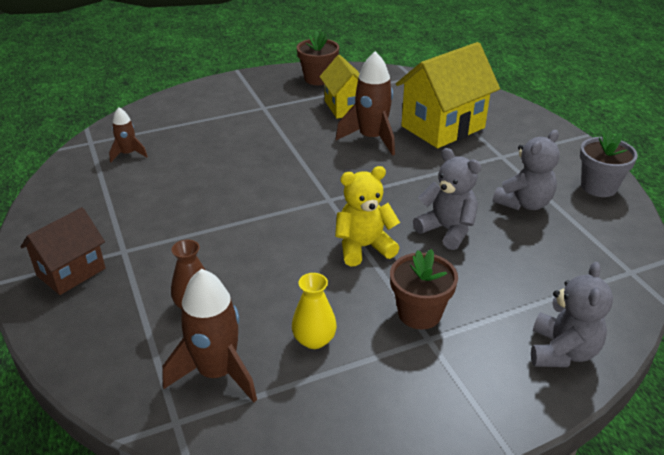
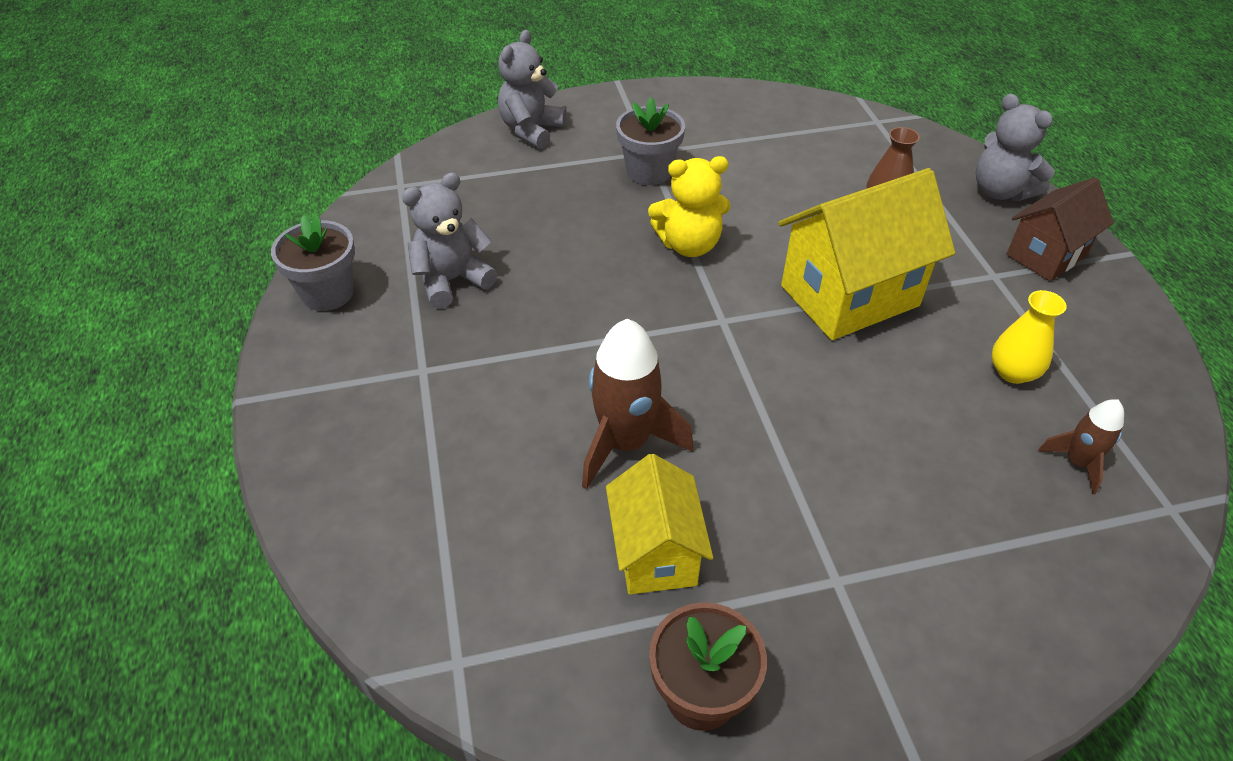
camera: 170 degrees left, 10 degrees up
(217, 373) = (849, 147): brown rocket -> none
(314, 340) = (758, 162): yellow vase -> yellow vase (1013, 372)
(419, 313) = (649, 172): brown flower pot -> grey flower pot
(443, 127) = (481, 456): yellow house -> yellow house (849, 296)
(447, 230) = (576, 255): grey teddy bear -> grey teddy bear (1000, 191)

